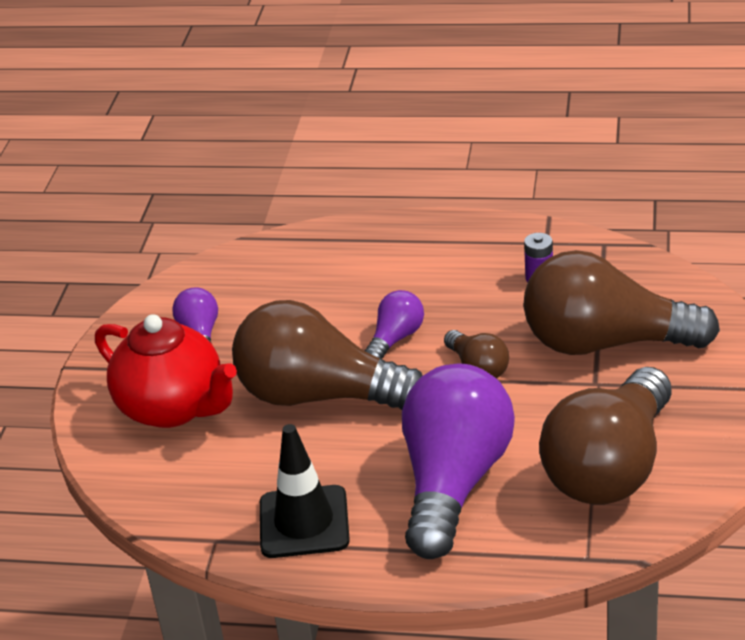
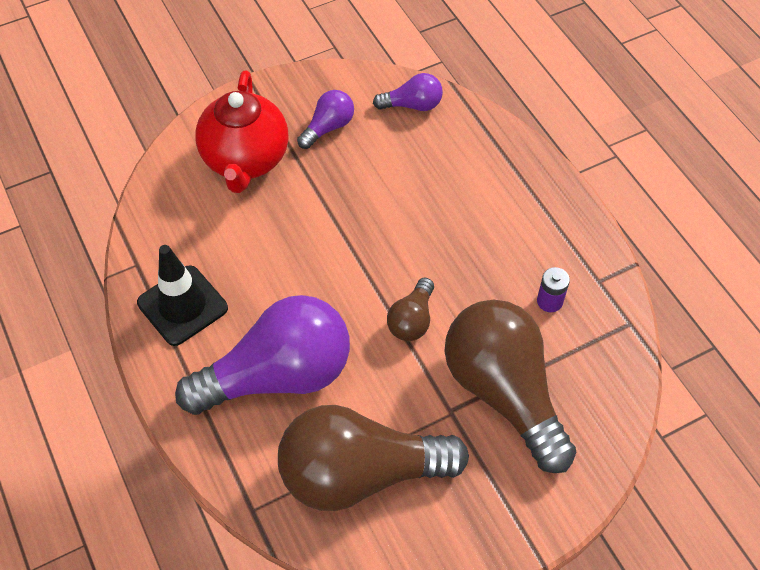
camera: 50 degrees right, 20 degrees up
(319, 395) = (314, 236): brown light bulb -> none
(395, 338) = (408, 247): purple light bulb -> purple light bulb (412, 105)

